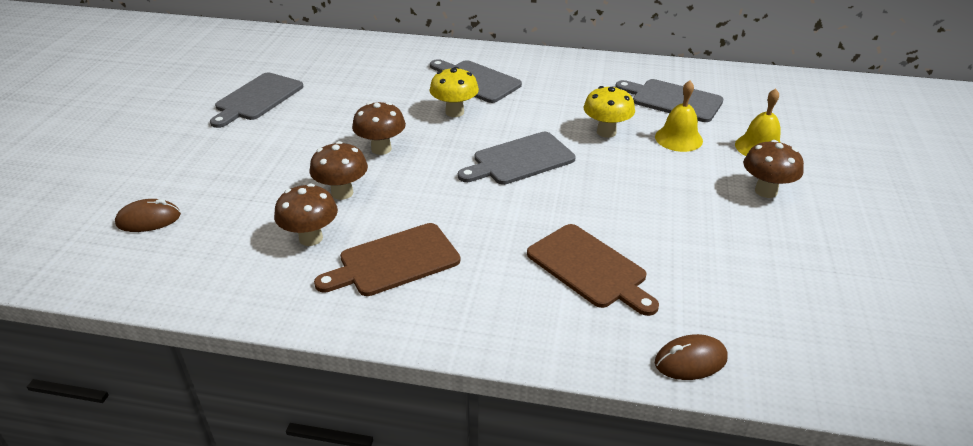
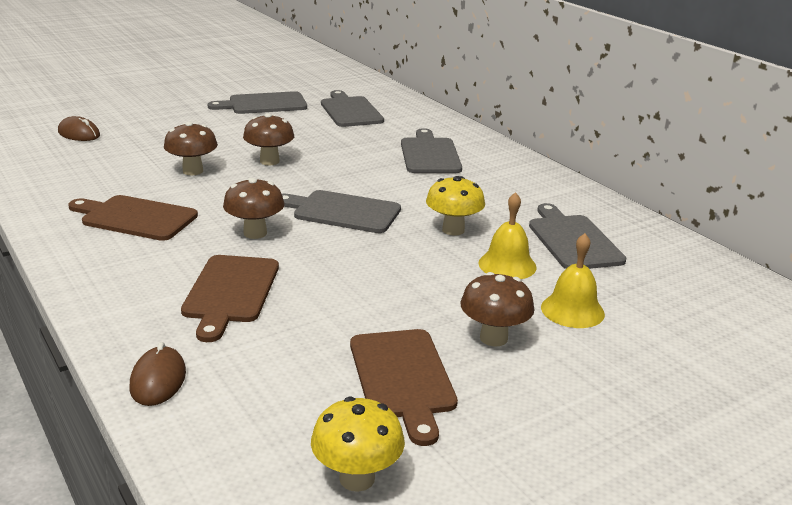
camera: 45 degrees right, 10 degrees down
(311, 238) = (124, 183): brown mushroom -> brown mushroom (255, 233)
(342, 71) = (350, 111): none -> grey cutting board
(454, 112) = (367, 165): yellow mushroom -> yellow mushroom (357, 478)
(690, 361) = (158, 380): brown mouse -> brown mouse turned 60 degrees clockwise
(783, 249) = (403, 378): none -> brown cutting board

